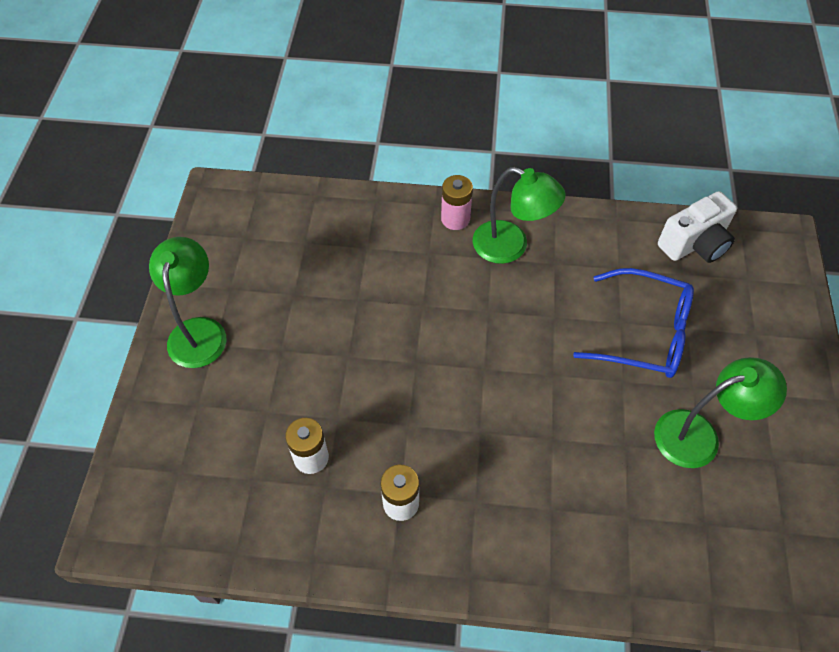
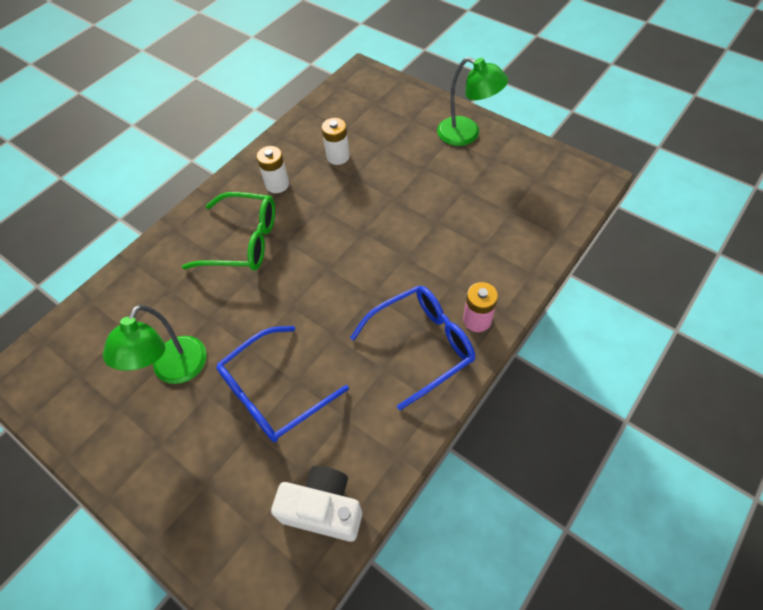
camera: 125 degrees right, 0 degrees up
(510, 482) = (243, 241): none -> green glasses
(511, 247) = (421, 345): green lamp -> blue glasses
(694, 244) = (323, 509): white camera -> white camera turned 105 degrees clockwise

